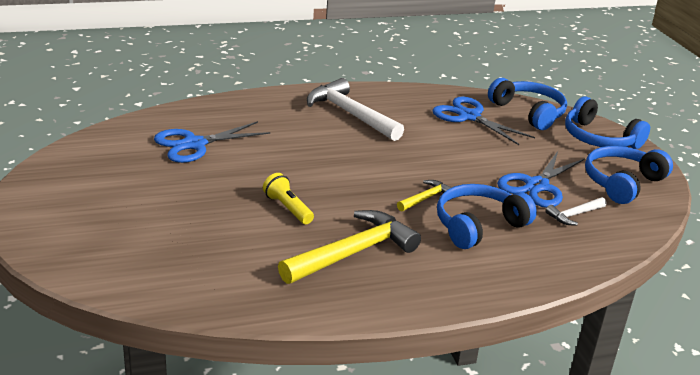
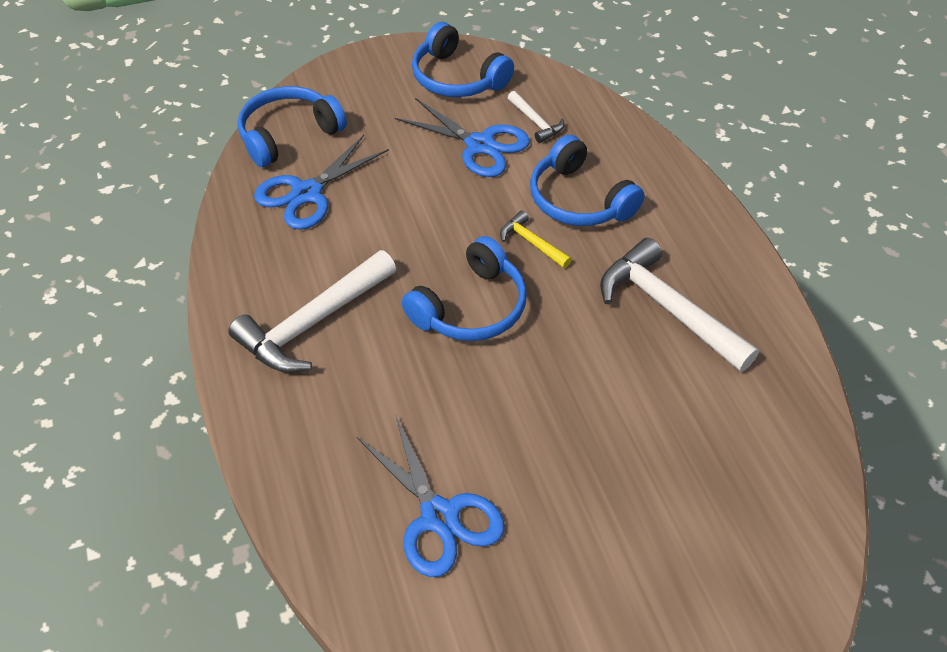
camera: 90 degrees left, 20 degrees up
(287, 208) = (592, 378): yellow flashlight -> none
(353, 252) = (667, 308): yellow hammer -> white hammer
(599, 138) = (354, 82): blue headphones -> blue headphones (471, 307)

